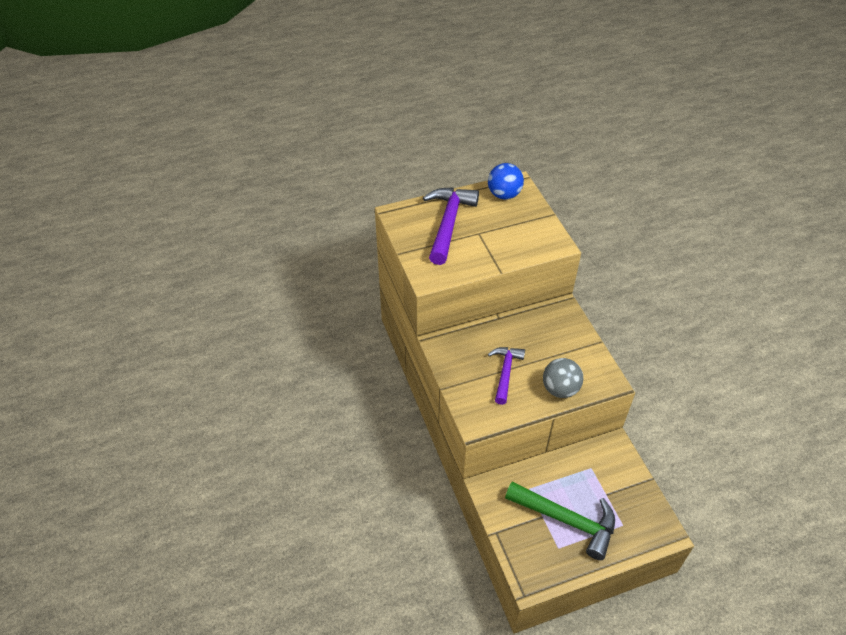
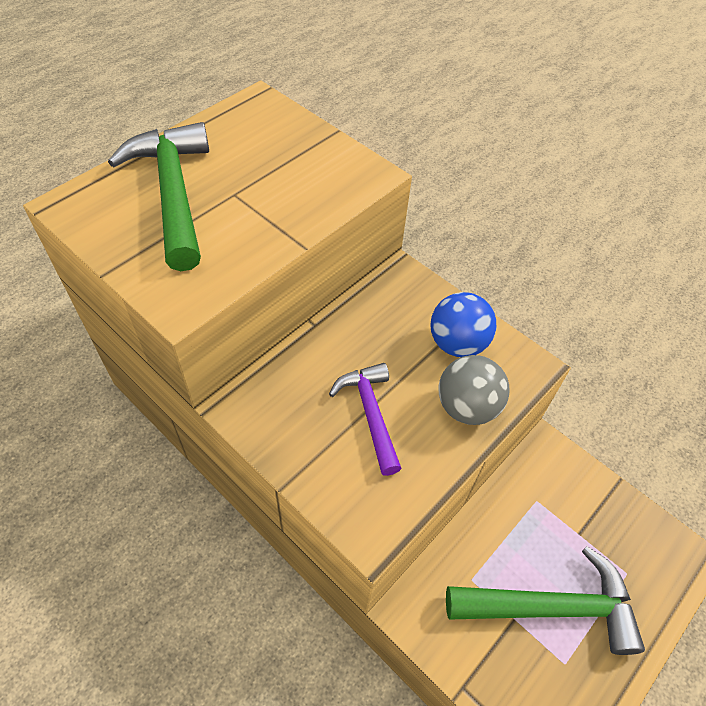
camera: 30 degrees left, 5 degrees up
(448, 223) = (173, 193): purple hammer -> green hammer
(504, 195) = (245, 122): blue ball -> blue ball (457, 343)

